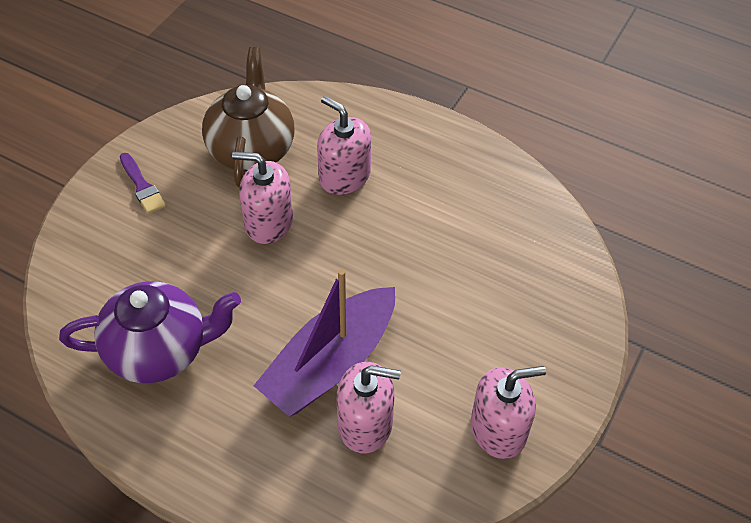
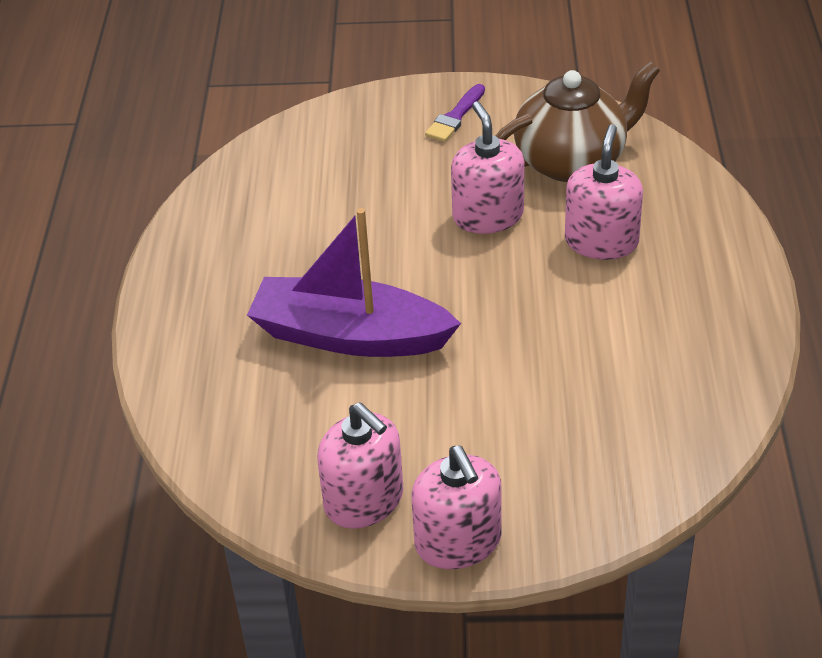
camera: 65 degrees right, 10 degrees down
(159, 350) = (278, 217): purple teapot -> none
(365, 424) = (297, 392): pink soap dispenser -> pink soap dispenser (458, 542)

